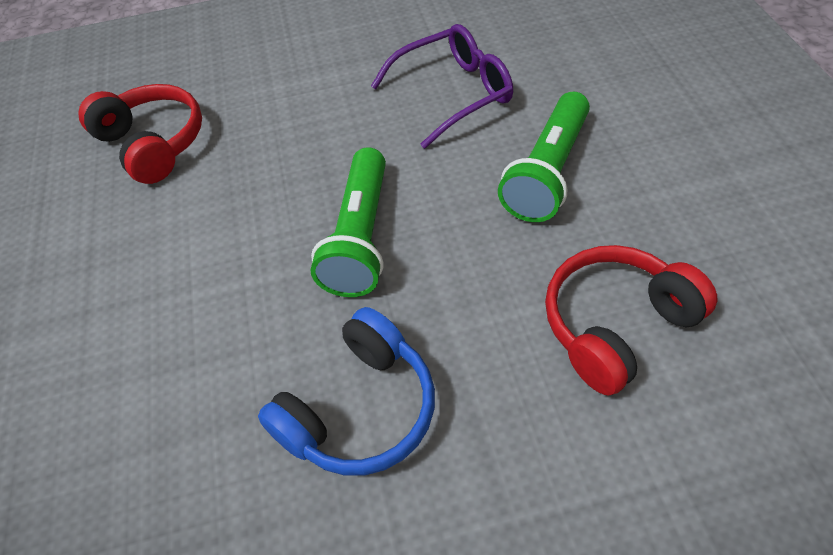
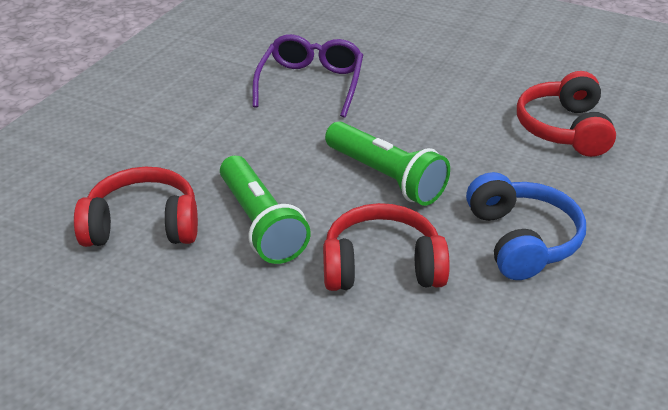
camera: 55 degrees left, 15 degrees down
(221, 322) = (382, 266): none -> red headphones
(547, 172) = (429, 90): green flashlight -> green flashlight (260, 224)

